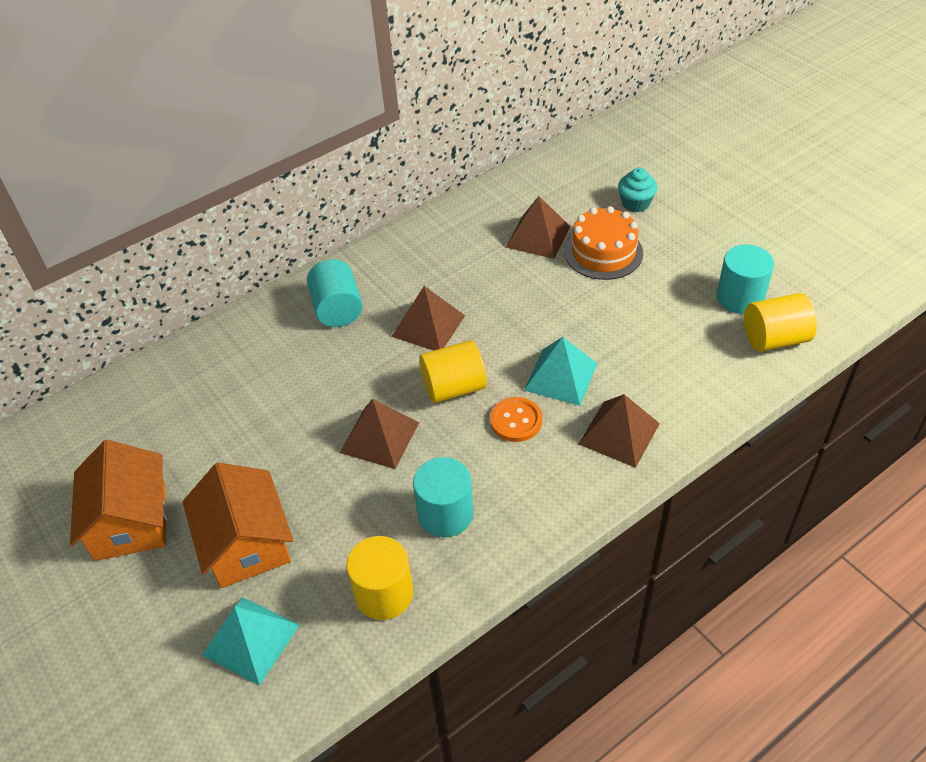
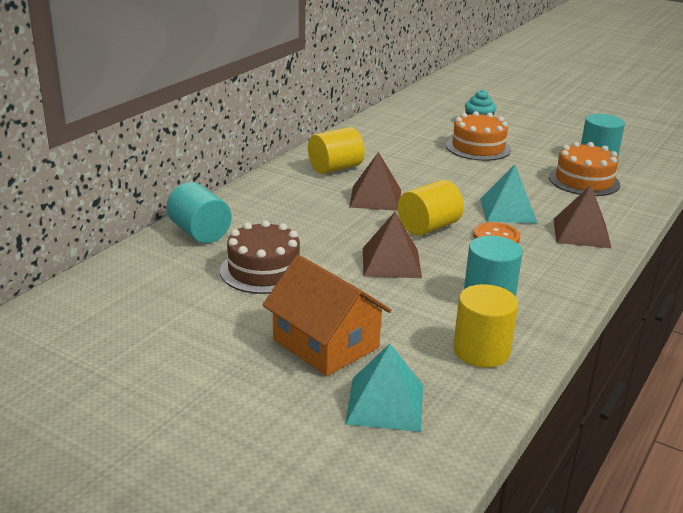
camera: 25 degrees left, 20 degrees down
(130, 521) = (195, 350): orange house -> none
(250, 421) = (263, 270): none -> brown cake
(337, 309) = (288, 198): turquoise cylinder -> turquoise cylinder (200, 233)
(538, 236) = (420, 145): brown pyramid -> none
(690, 339) = (584, 181): none -> orange cake
(774, 339) = (641, 174): yellow cylinder -> yellow cylinder (335, 168)

